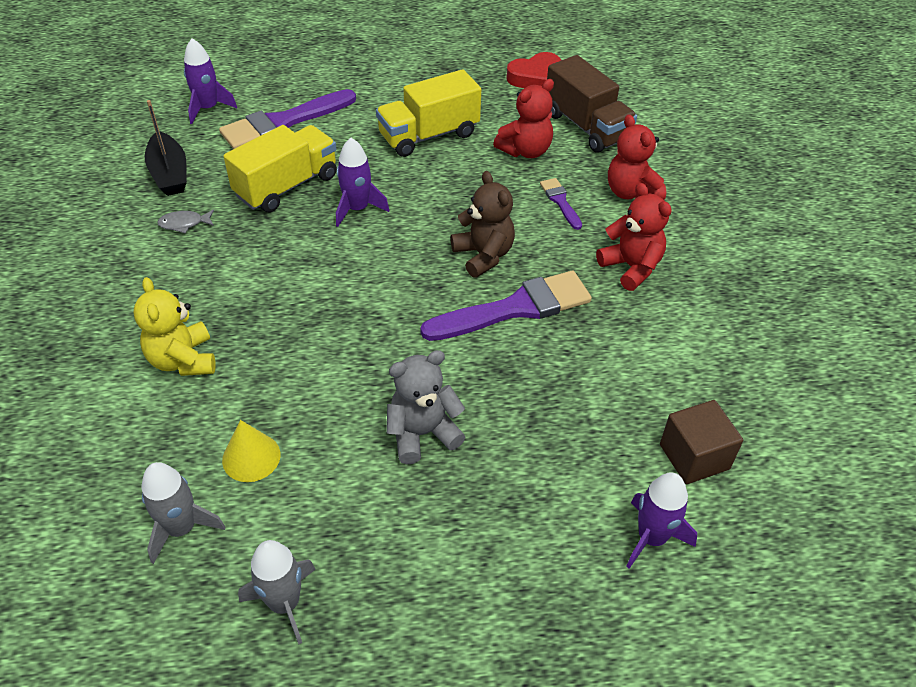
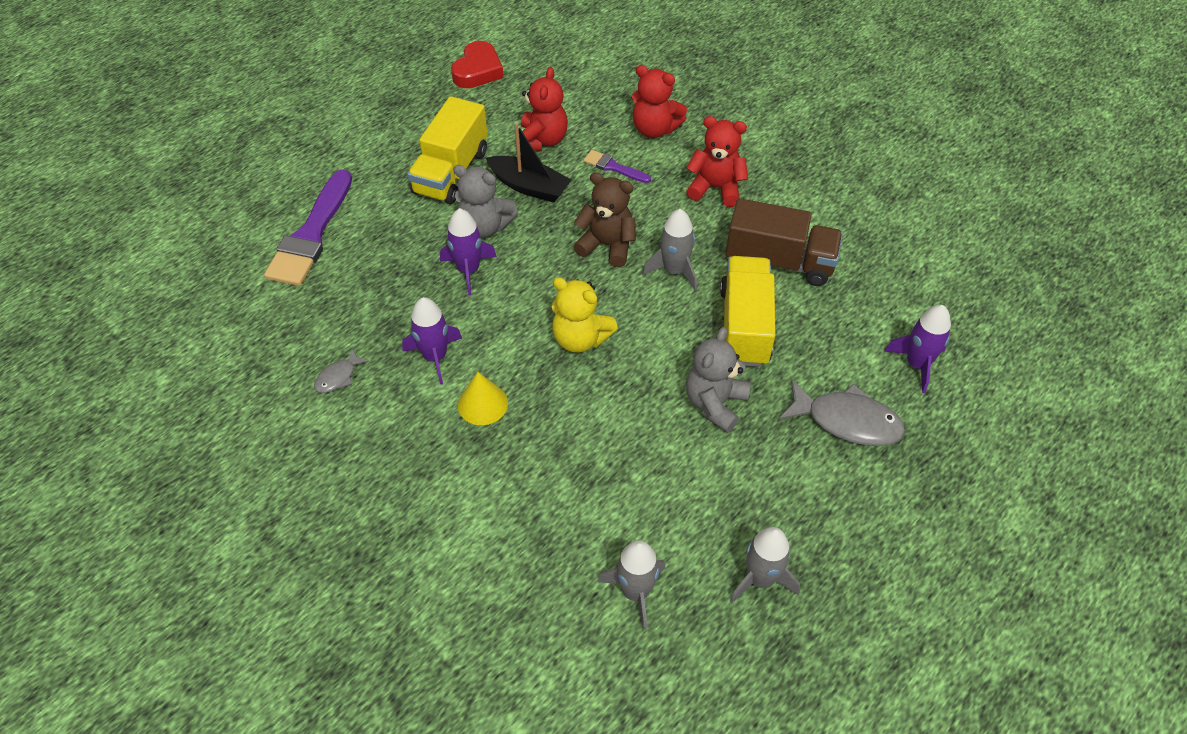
camera: 40 degrees left, 5 degrees up
(169, 173) = (265, 344): black boat -> black boat (529, 186)
(183, 360) = (482, 481): yellow teddy bear -> yellow teddy bear (580, 338)
(208, 108) = (222, 263): purple rocket -> purple rocket (435, 357)
(251, 457) = (622, 508): yellow cone -> yellow cone (482, 404)
(287, 186) = (386, 288): yellow truck -> yellow truck (744, 326)
(407, 186) = (485, 226): none -> grey teddy bear
(515, 308) = (674, 270): purple brush -> grey rocket
(521, 535) = (847, 421): none -> grey fish
(586, 126) = (564, 92): brown truck -> brown truck (779, 262)
(694, 456) = (887, 295): brown cube -> none

